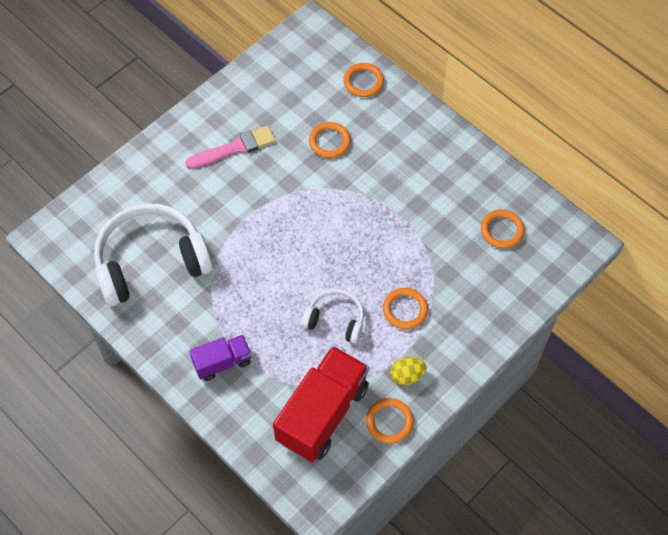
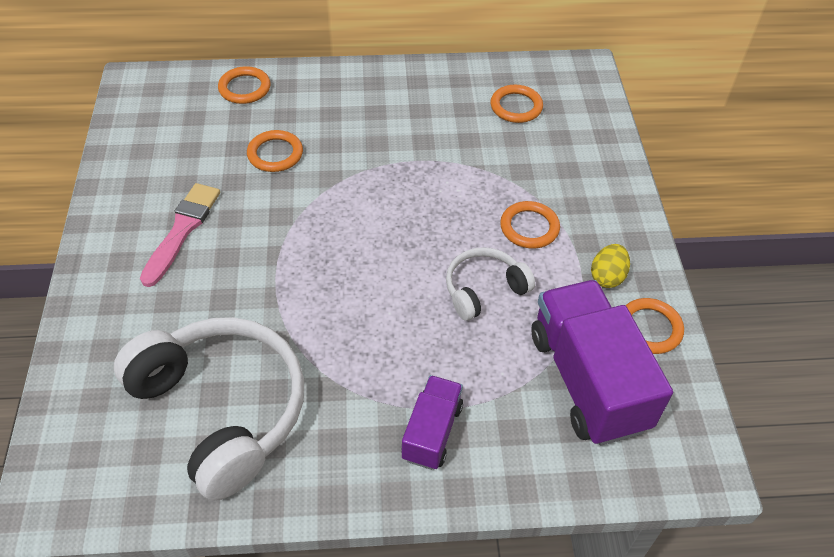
camera: 50 degrees left, 10 degrees down
(151, 262) = (222, 409): white headphones -> white headphones turned 120 degrees clockwise
(322, 413) = (587, 380): red truck -> purple truck

